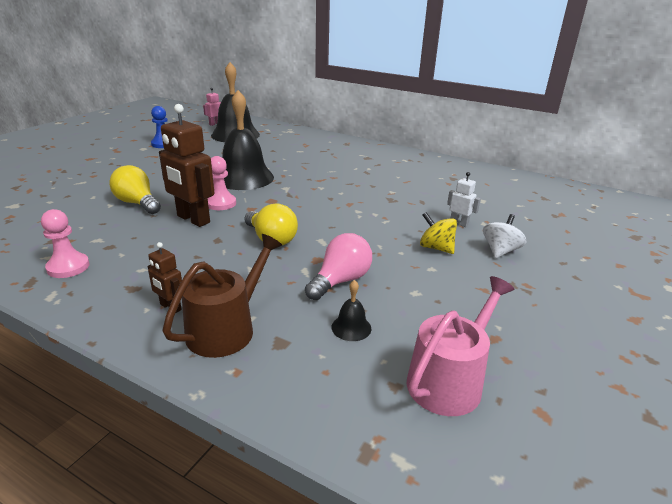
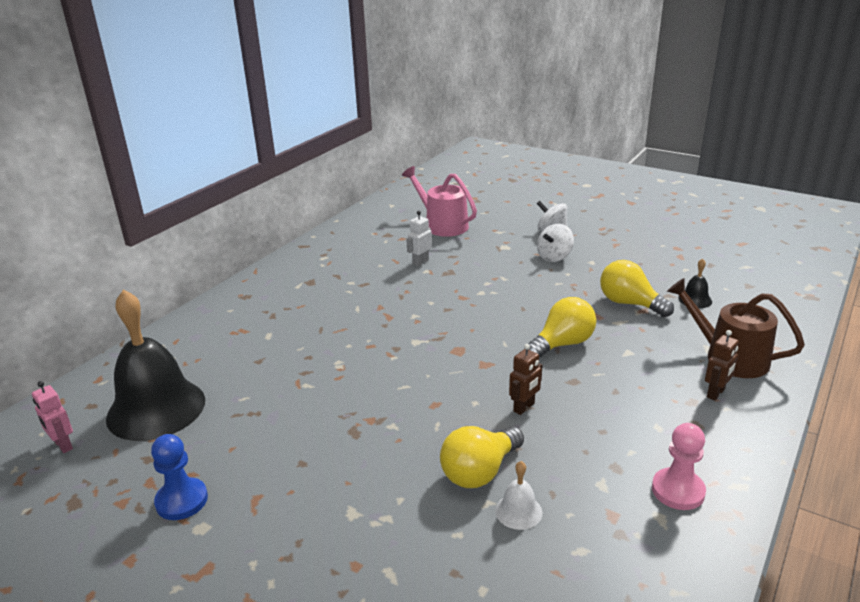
camera: 85 degrees left, 0 degrees up
(96, 212) = (518, 511): none -> white bell
(193, 219) = (524, 407): brown robot -> brown robot, size x0.49
(221, 203) = (471, 390): pink pawn -> none
(244, 178) = (378, 379): black bell -> none
(340, 281) = (629, 303): pink light bulb -> yellow light bulb
(436, 248) = (554, 257): yellow spinning top -> white spinning top
(449, 380) = (731, 267): pink watering can -> pink watering can (442, 225)
(459, 223) = (502, 242): white robot -> white robot (420, 262)

